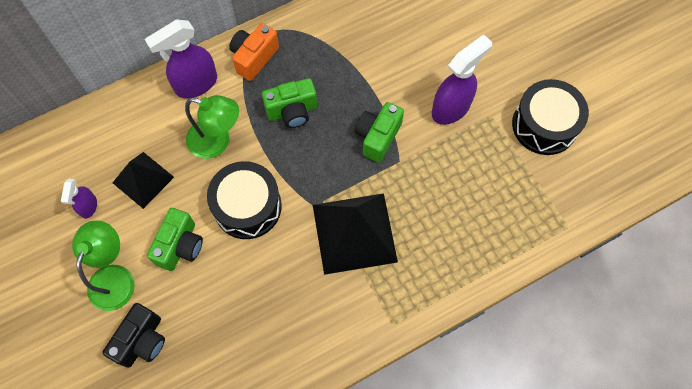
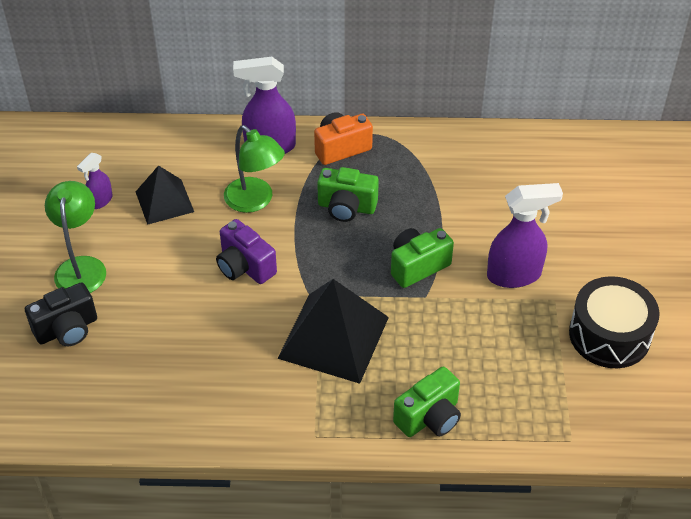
camera: 30 degrees right, 20 degrees down
(114, 277) = (81, 267): green lamp -> green lamp turned 45 degrees counterclockwise
(180, 246) = (158, 270): green camera -> green camera (429, 417)
(247, 206) = (245, 267): black drum -> purple camera

